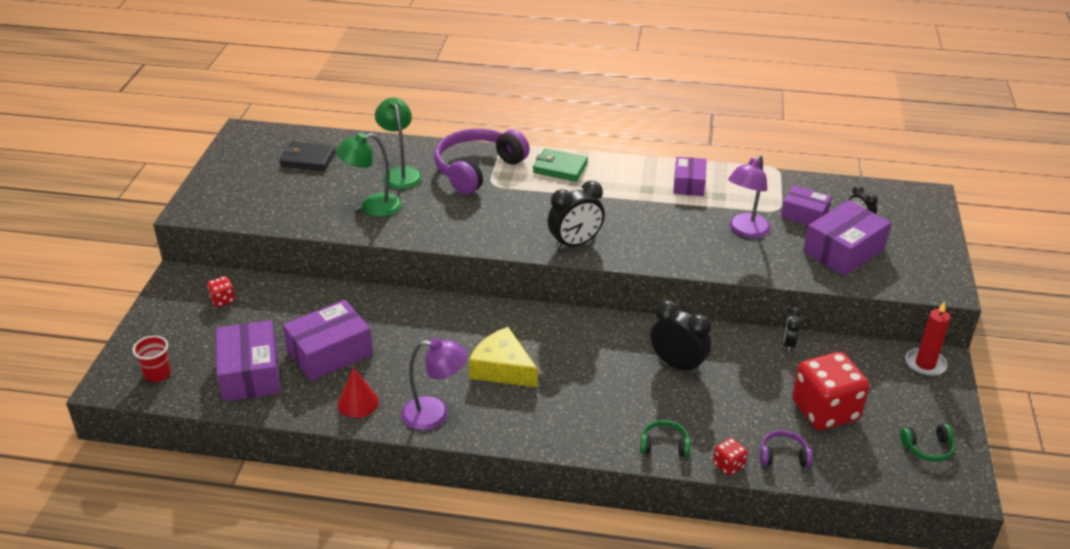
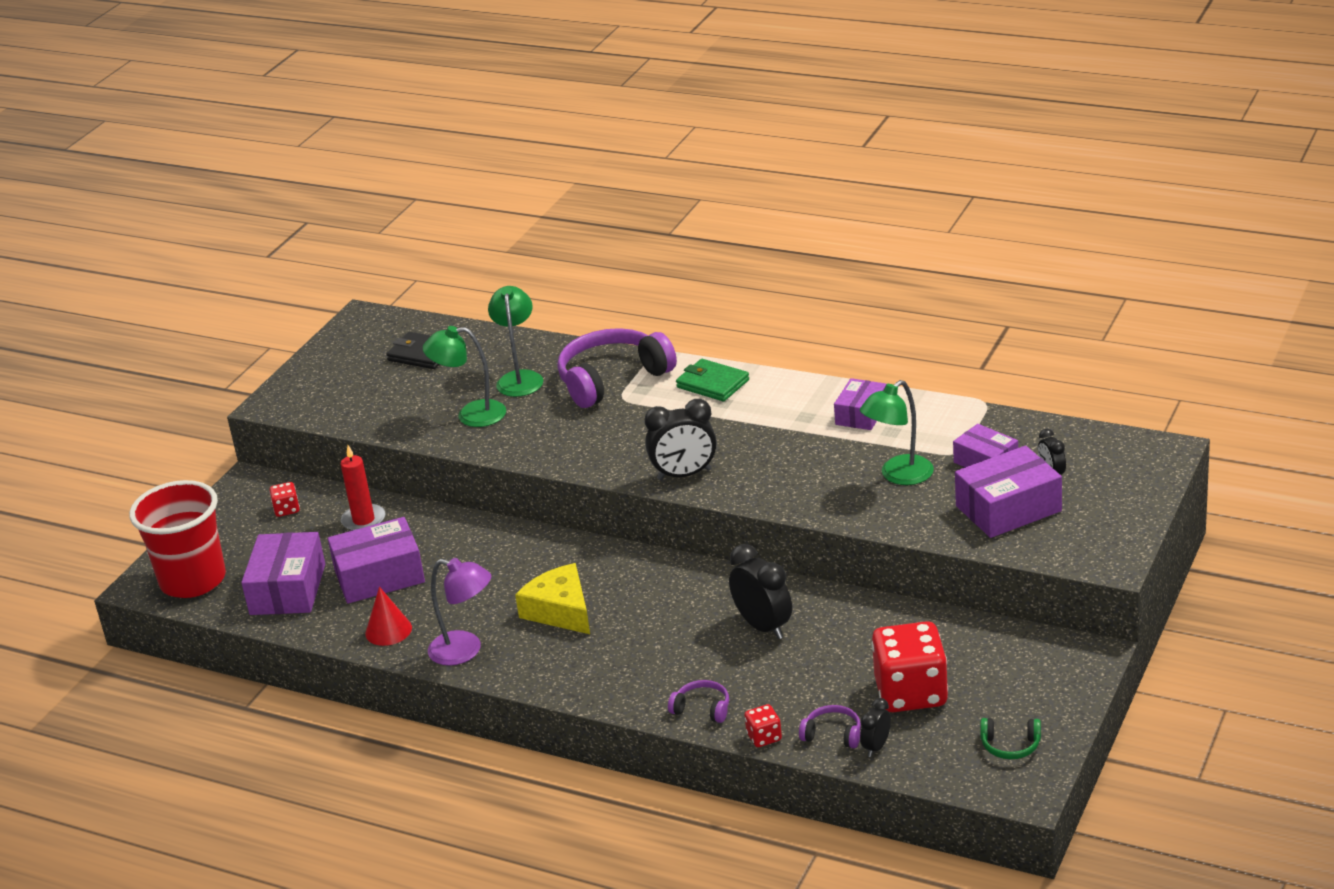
camera: 20 degrees right, 5 degrees down
(157, 374) = (193, 580): red cup -> red cup, size x2.27
(664, 445) = (702, 708): green headphones -> purple headphones
(745, 231) = (899, 476): purple lamp -> green lamp
(789, 344) = (911, 616): black clock -> black clock (876, 747)
(925, 364) = (1067, 655): red candle -> red candle (363, 520)

